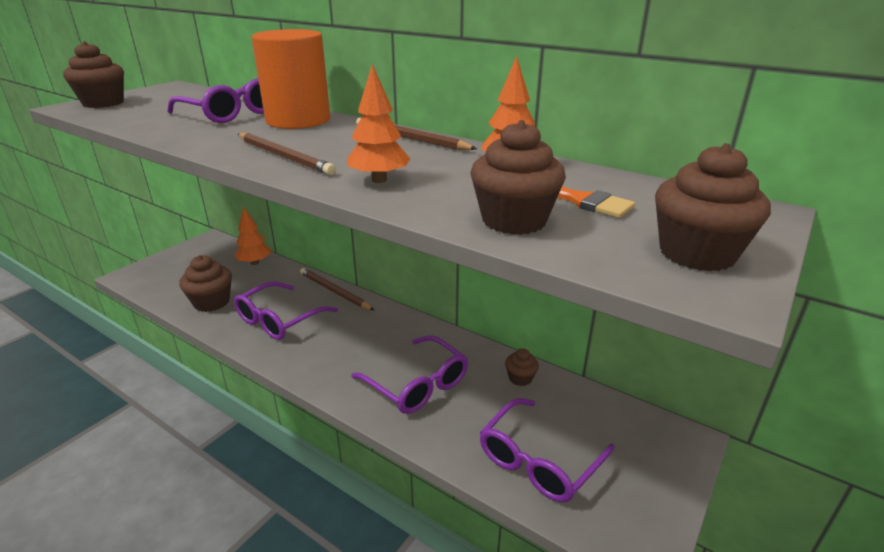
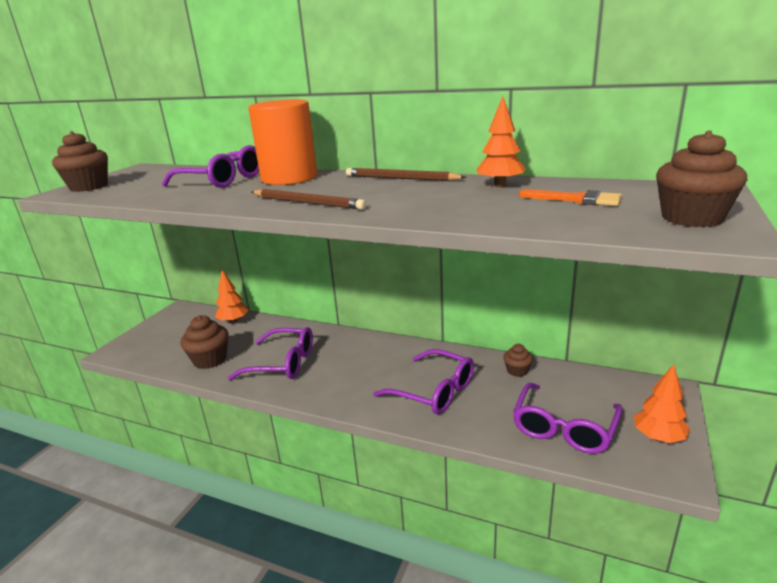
camera: 10 degrees left, 5 degrees down
(279, 320) = (282, 363): purple glasses -> purple glasses turned 105 degrees counterclockwise
(334, 291) = (321, 332): brown pencil -> none
(379, 180) = (407, 207): orange tree -> orange tree (658, 437)
(514, 220) = (541, 217): brown cupcake -> none

